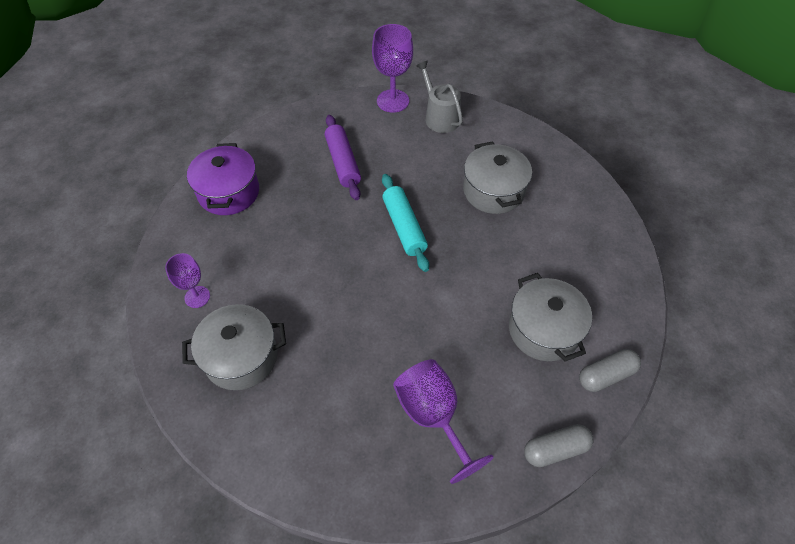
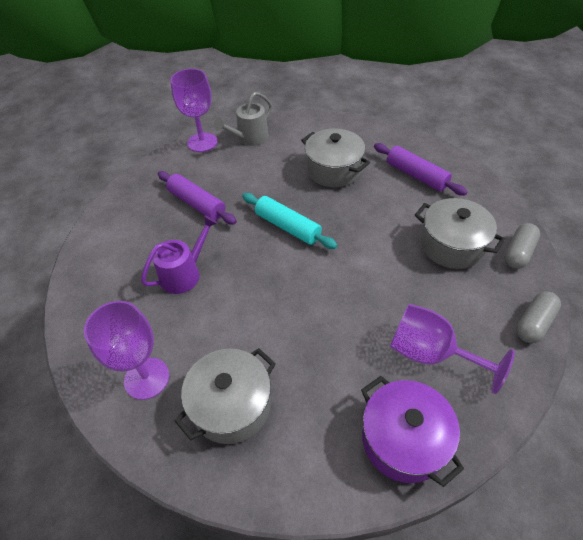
camera: 30 degrees left, 5 degrees down
(197, 297) = (146, 378): purple goblet -> purple goblet, size x1.63
(229, 192) = (109, 274): purple pot -> purple pot (403, 440)
(285, 224) = (184, 274): none -> purple watering can
(439, 117) = (249, 138): grey watering can -> grey watering can turned 75 degrees counterclockwise
(572, 239) = (416, 175): none -> purple rolling pin

